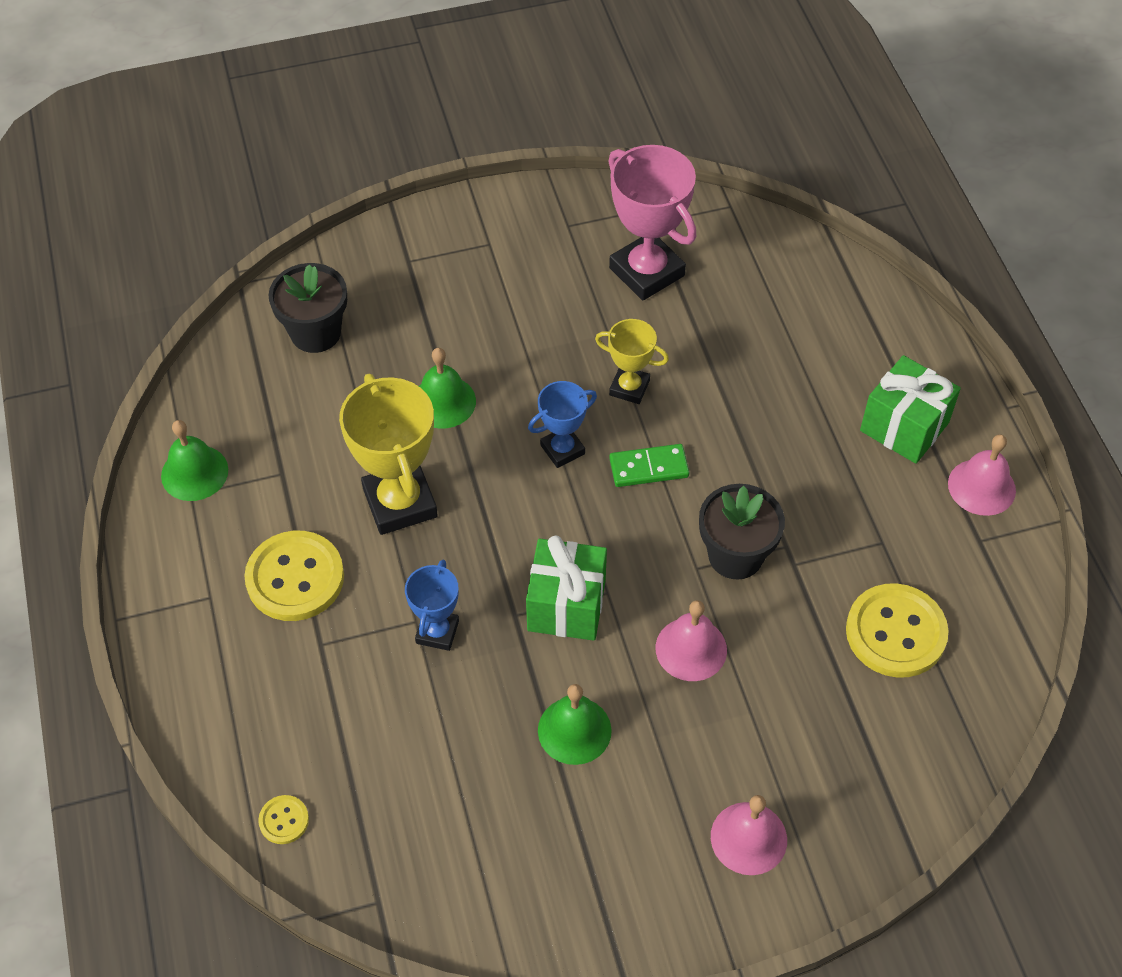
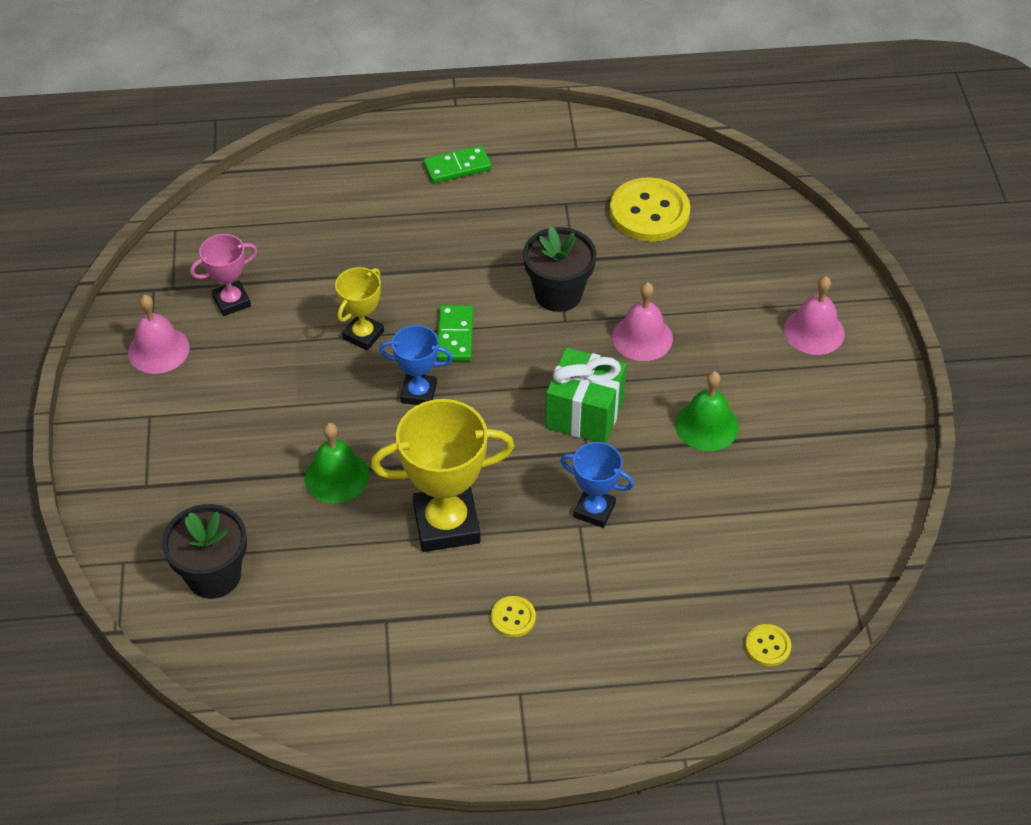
camera: 80 degrees left, 5 degrees down
(194, 472) = (364, 699): green bell -> none
(295, 578) = (513, 617): yellow button -> yellow button, size x0.46
(562, 449) = (418, 393): blue trophy -> blue trophy turned 60 degrees counterclockwise
(646, 272) = (231, 301): pink trophy -> pink trophy, size x0.56
(904, 427) = (457, 167): green gift -> green domino
(981, 487) = (527, 136): pink bell -> pink bell (158, 350)

